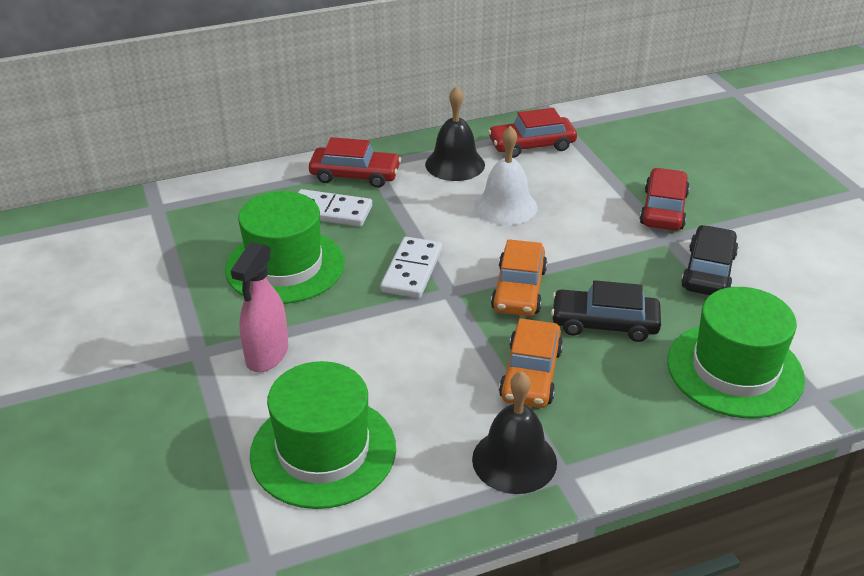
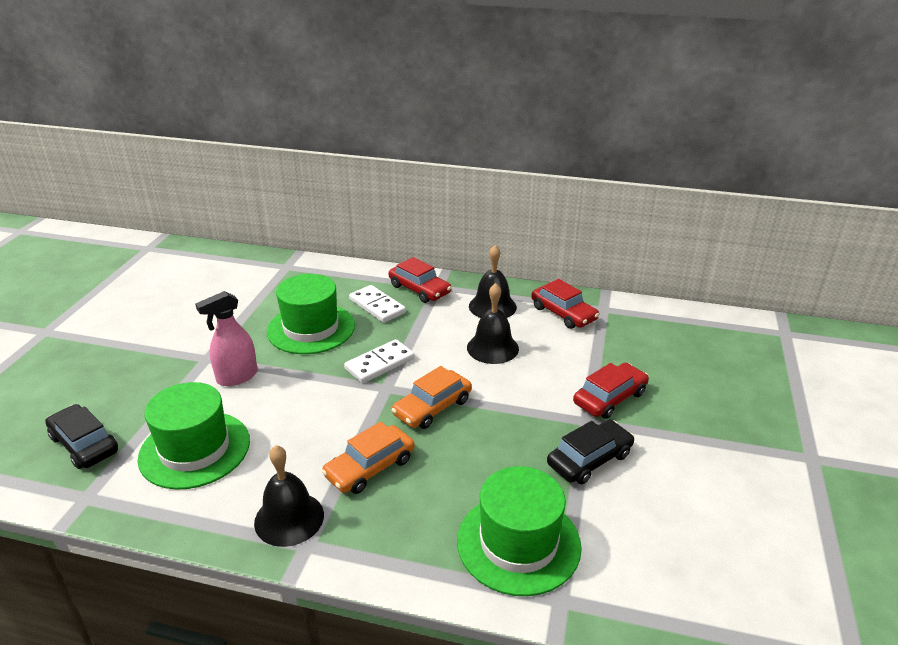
camera: 35 degrees right, 5 degrees down
(505, 206) = (492, 348): white bell -> black bell
(531, 145) = (563, 313): red car -> red car turned 150 degrees counterclockwise
(604, 323) = (462, 459): black car -> black car (84, 444)

